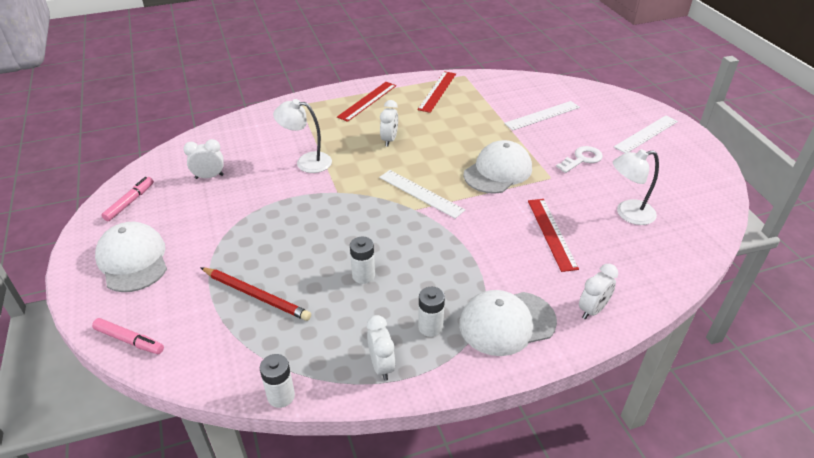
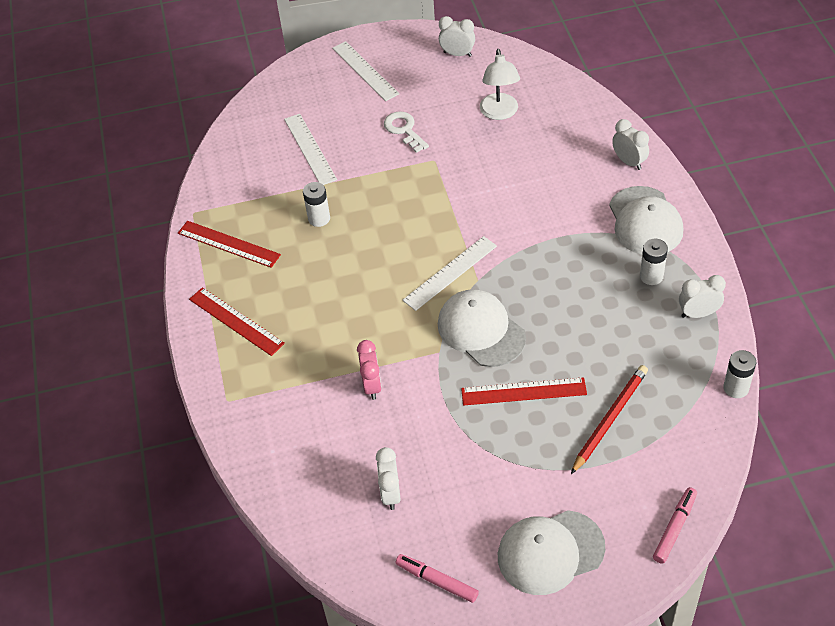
camera: 80 degrees left, 10 degrees up
(306, 162) = (372, 386): white lamp -> pink clock
(363, 275) = (582, 326): white battery -> white battery (319, 218)
(389, 140) = (337, 299): white clock -> white clock (457, 54)
(498, 171) = (417, 202): white cap -> white cap (481, 330)
(551, 233) = (525, 173): red ruler -> red ruler (523, 391)

